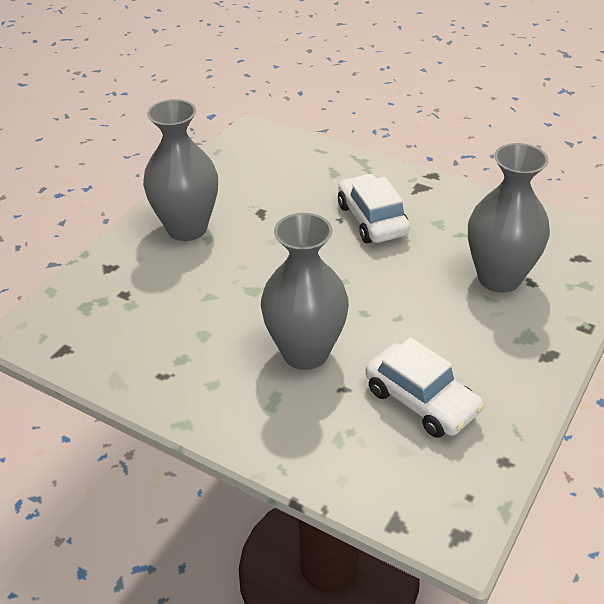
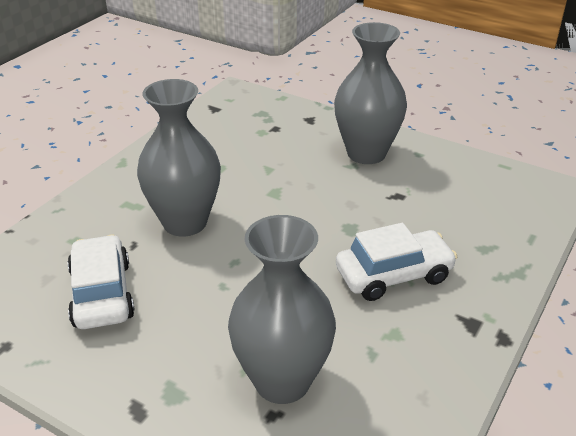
camera: 90 degrees right, 5 degrees down
(421, 401) = (102, 294): white car -> white car turned 120 degrees clockwise

